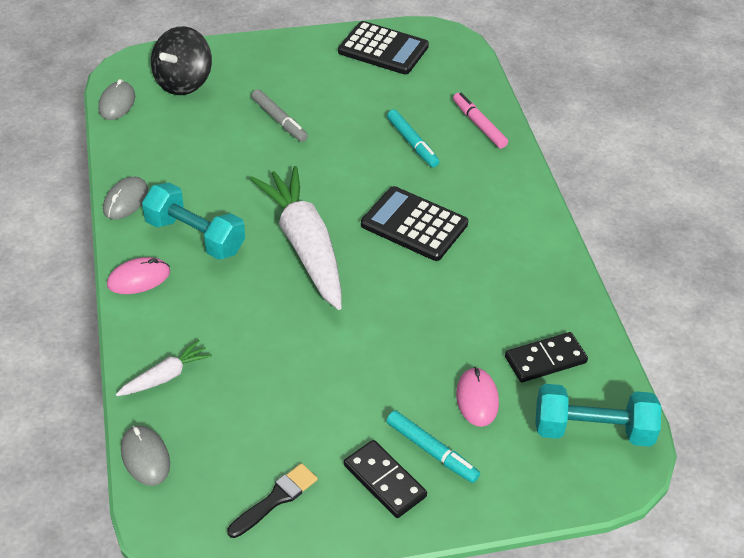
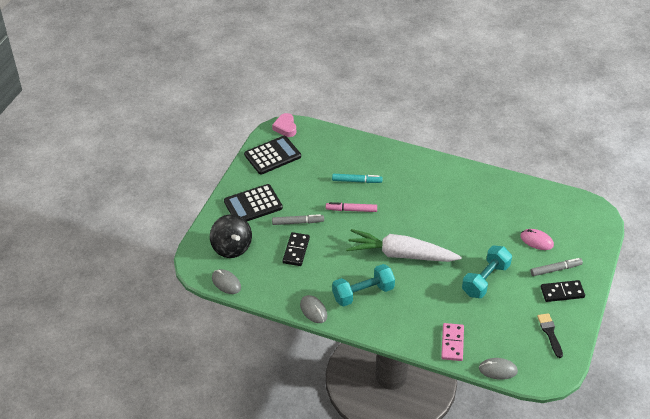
camera: 55 degrees left, 0 degrees up
(139, 278) = (377, 327): pink mouse -> none
(165, 376) = (452, 343): white carrot -> pink domino
(414, 224) = (415, 208): black calculator -> black calculator (253, 205)
(431, 451) = (555, 269): turquoise marker -> grey marker
(448, 39) = (285, 127): none -> pink heart
(479, 125) = (362, 151): pink marker -> pink marker (351, 210)
(545, 360) = (529, 208): black domino -> black domino (296, 250)
(592, 430) = (576, 214): turquoise dumbbell -> turquoise dumbbell (485, 280)

